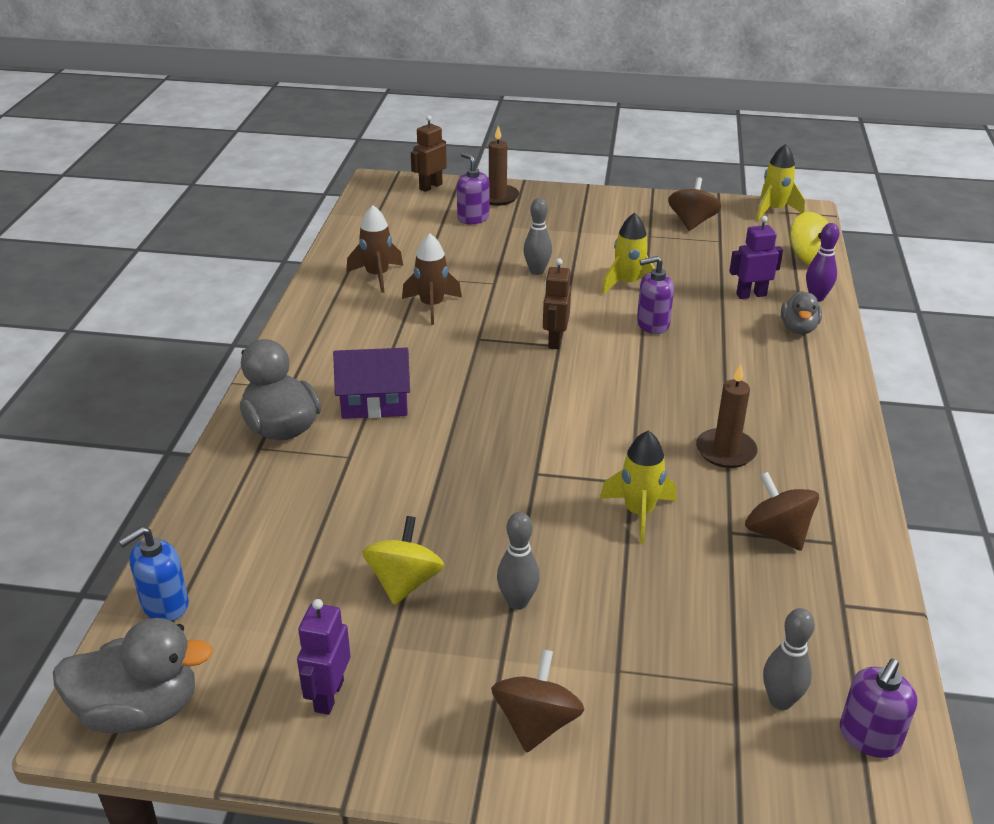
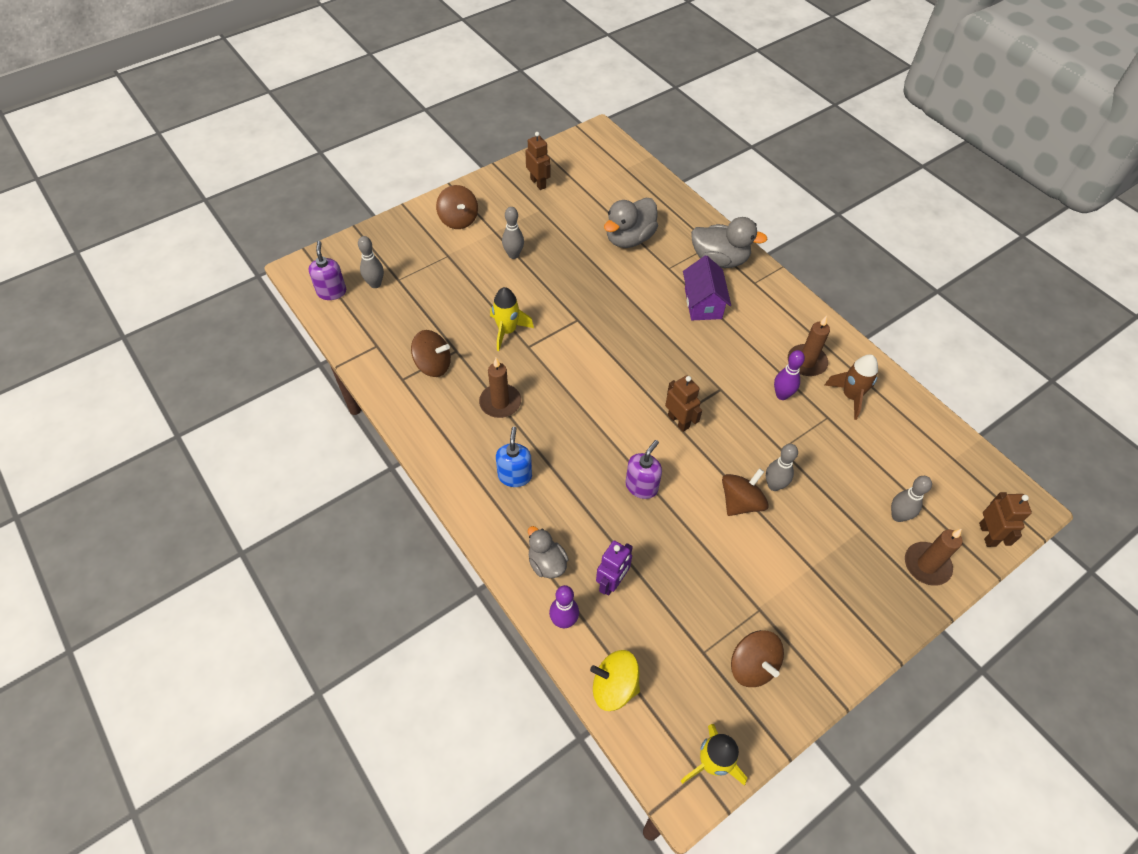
camera: 135 degrees right, 20 degrees up
(139, 710) = (590, 143): grey duck -> grey duck (629, 238)
(164, 605) = (636, 170): blue soap dispenser -> blue soap dispenser (515, 476)
(328, 696) = (538, 183): purple robot -> brown robot
(367, 311) = (806, 362): none -> brown candle
(374, 403) = (703, 303): purple house -> purple house turned 45 degrees counterclockwise
(404, 582) = (566, 233): yellow spinning top -> none
(432, 306) = (782, 395): brown rocket -> purple bowling pin
(473, 218) = (898, 516): purple soap dispenser -> grey bowling pin
(579, 277) = (741, 502): none -> brown spinning top
(628, 284) = (703, 522): yellow rocket -> none

